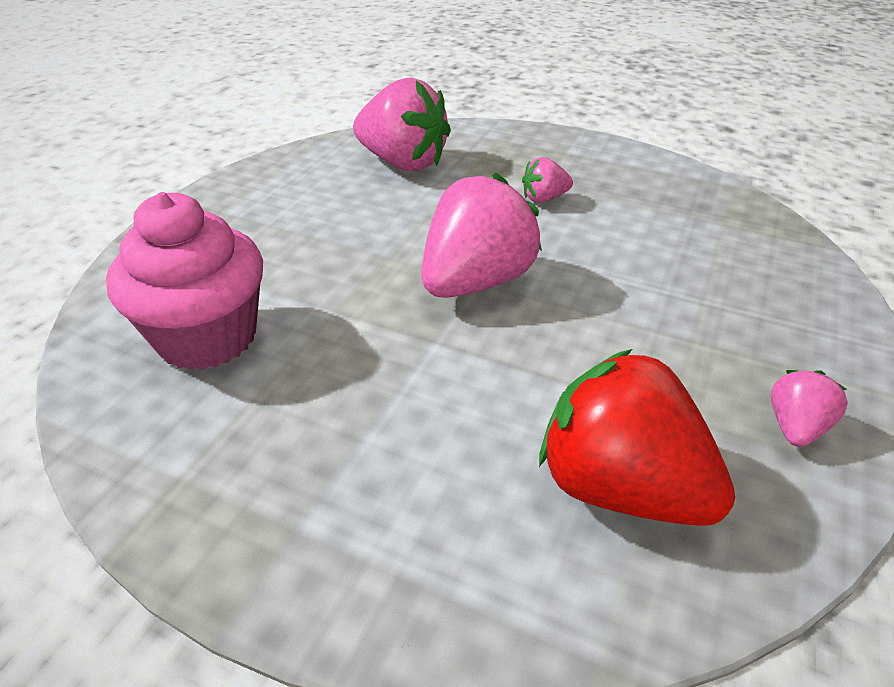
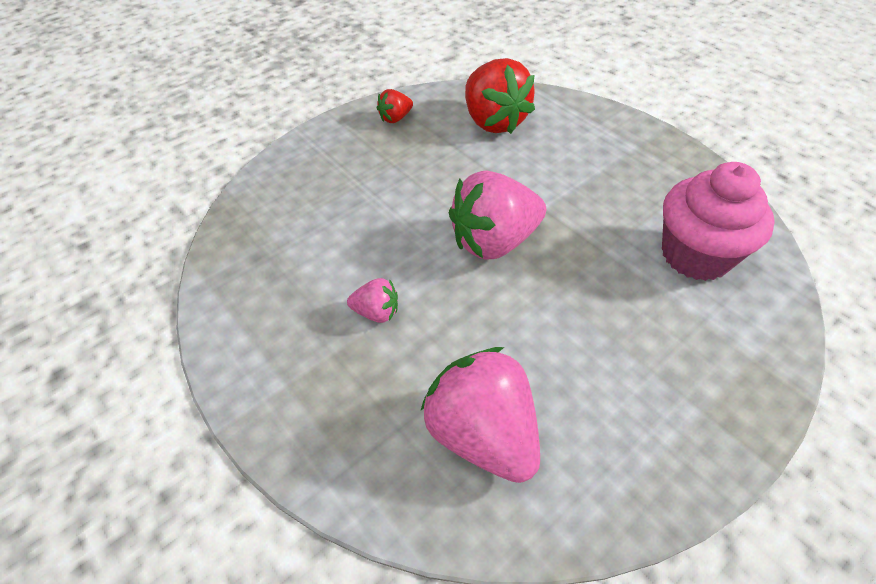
camera: 155 degrees left, 10 degrees up
(795, 427) = (395, 118): pink strawberry -> red strawberry

